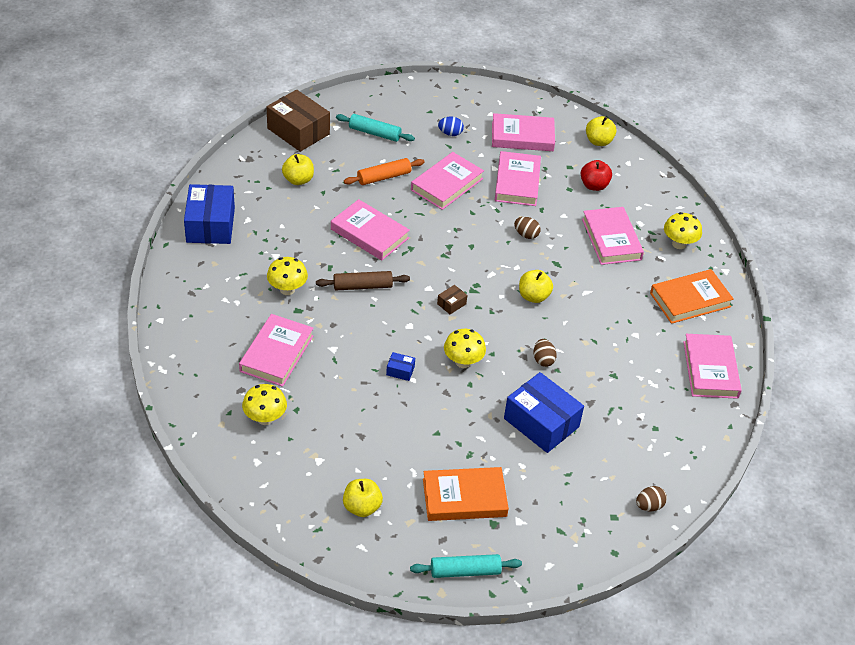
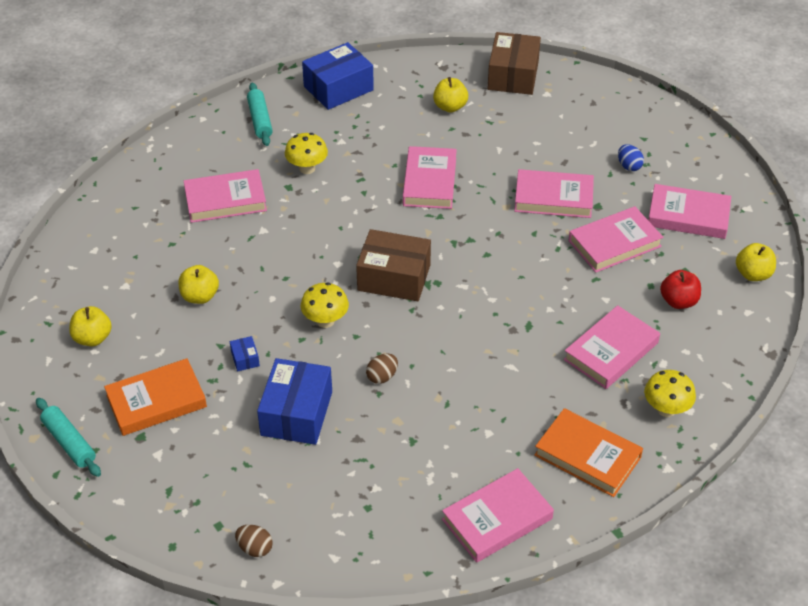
camera: 60 degrees right, 0 degrees up
(265, 418) = (145, 230): yellow mushroom -> none
(362, 286) = (357, 210): brown rolling pin -> none
(374, 133) = (568, 120): turquoise rolling pin -> turquoise rolling pin (260, 120)
(384, 177) = (515, 154): orange rolling pin -> none
(400, 371) = (275, 285): blue box -> blue box (245, 359)
(451, 304) = (394, 277): brown box -> brown box, size x2.40
(464, 497) = (156, 401): orange book -> orange book turned 75 degrees counterclockwise
(522, 136) = (688, 216): pink book -> pink book turned 45 degrees counterclockwise
(526, 235) = (545, 285): brown egg -> none
(533, 296) = (463, 330): yellow apple -> yellow apple (200, 296)

